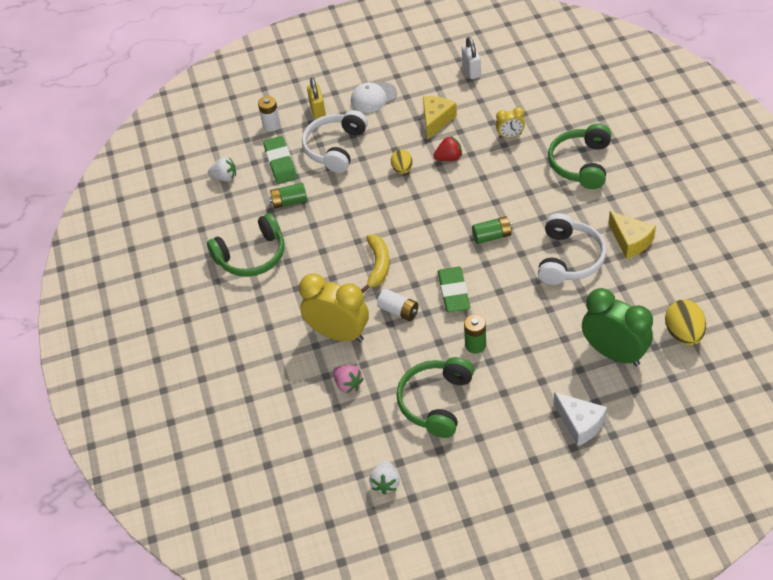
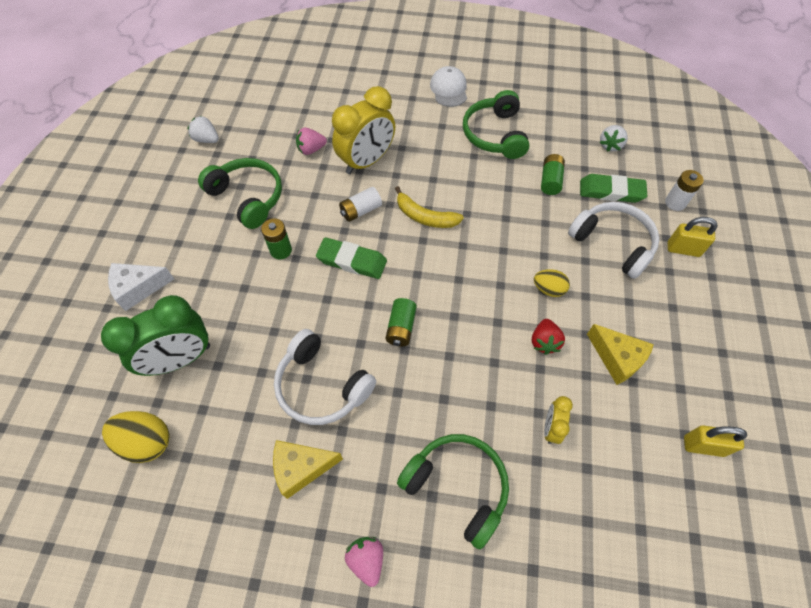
camera: 110 degrees right, 10 degrees up
(373, 97) = (687, 311): white cap -> white cap (449, 89)
(471, 71) = (703, 446): white padlock -> yellow padlock
(654, 186) = (366, 560): none -> pink strawberry

